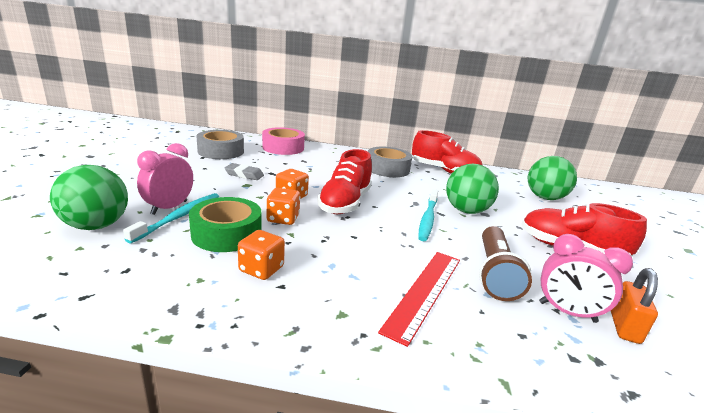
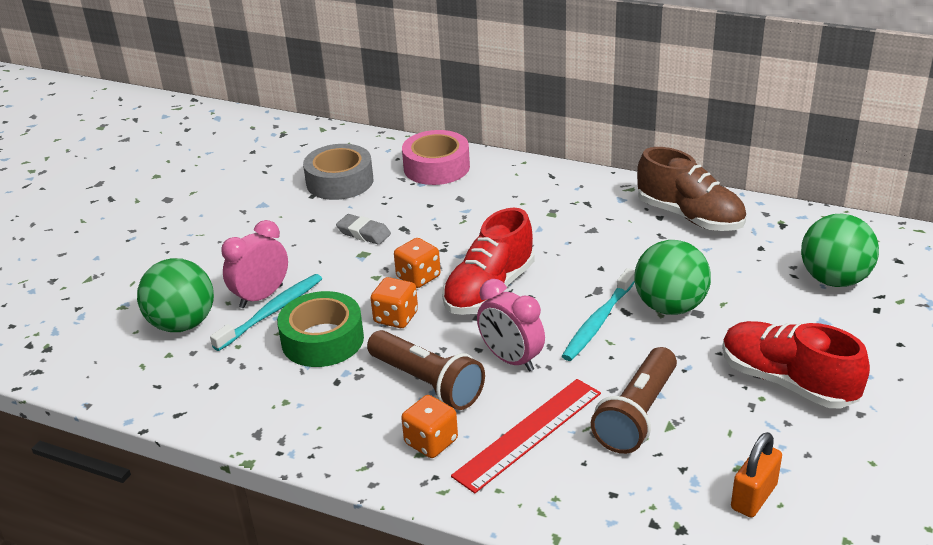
camera: 20 degrees right, 10 degrees up
(261, 269) = (351, 392): orange dice -> orange dice (431, 442)
(324, 260) = (427, 383): none -> brown flashlight
(387, 169) = (591, 214): grey tape -> none
(444, 171) = (689, 217): red shoe -> brown shoe
(567, 312) = (693, 473): pink clock -> pink clock (511, 359)

